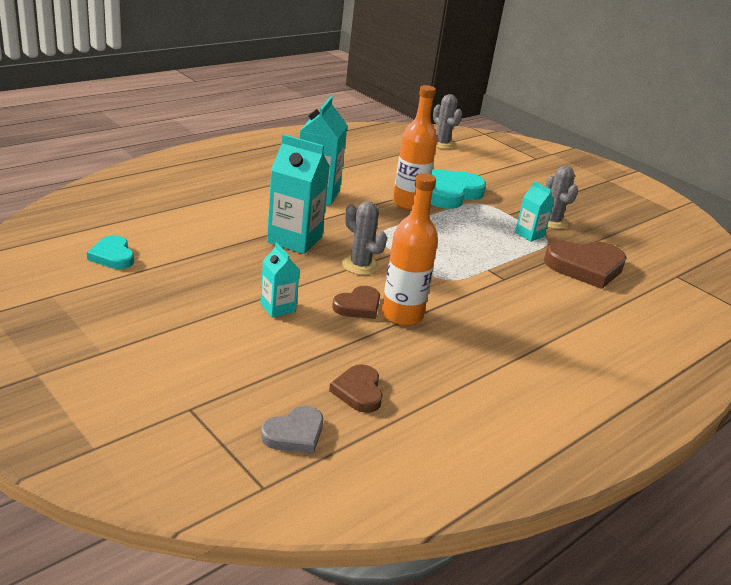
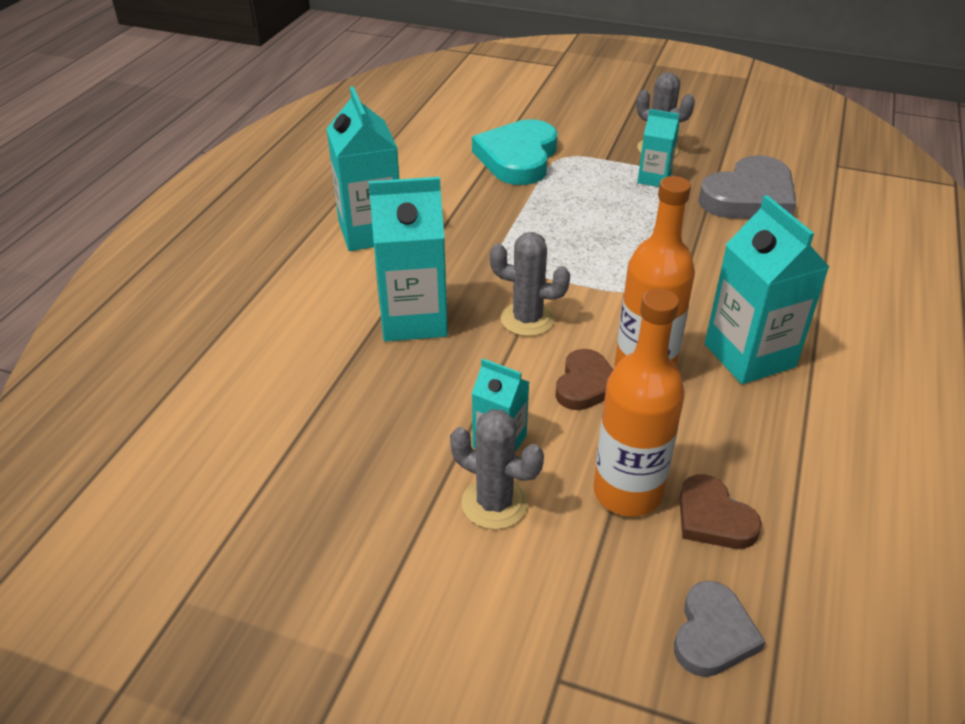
camera: 25 degrees left, 10 degrees up
(113, 256) = (203, 477): turquoise heart -> none
(409, 203) = (488, 195): orange bottle -> orange bottle (627, 492)
(441, 144) = (438, 87): grey cactus -> grey cactus (494, 503)
(479, 337) = (749, 355): none -> turquoise carton
(585, 267) = (749, 197): brown heart -> grey heart

